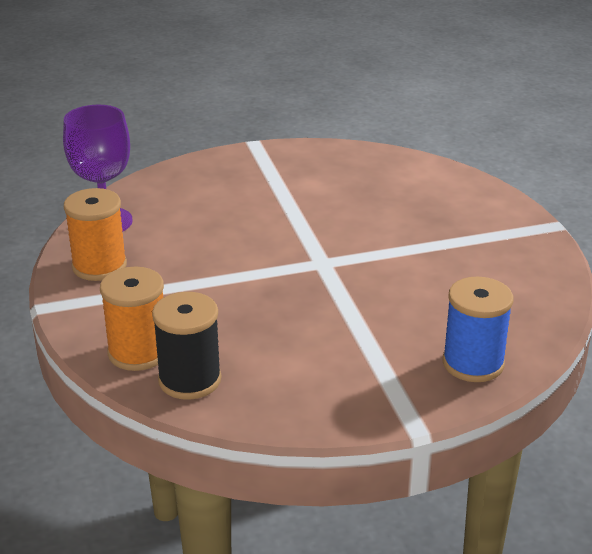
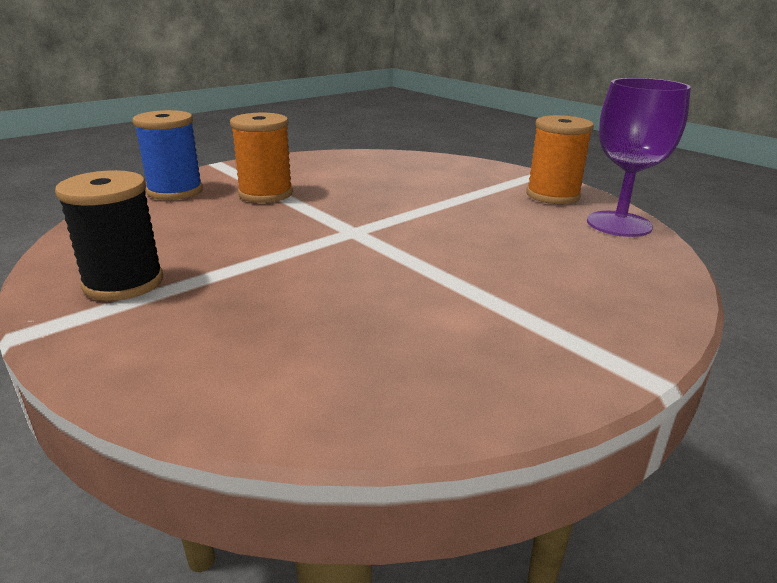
camera: 155 degrees right, 5 degrees down
(138, 352) = (439, 164): orange spool -> orange spool (265, 194)
(189, 380) = (388, 160): black spool -> black spool (124, 283)

